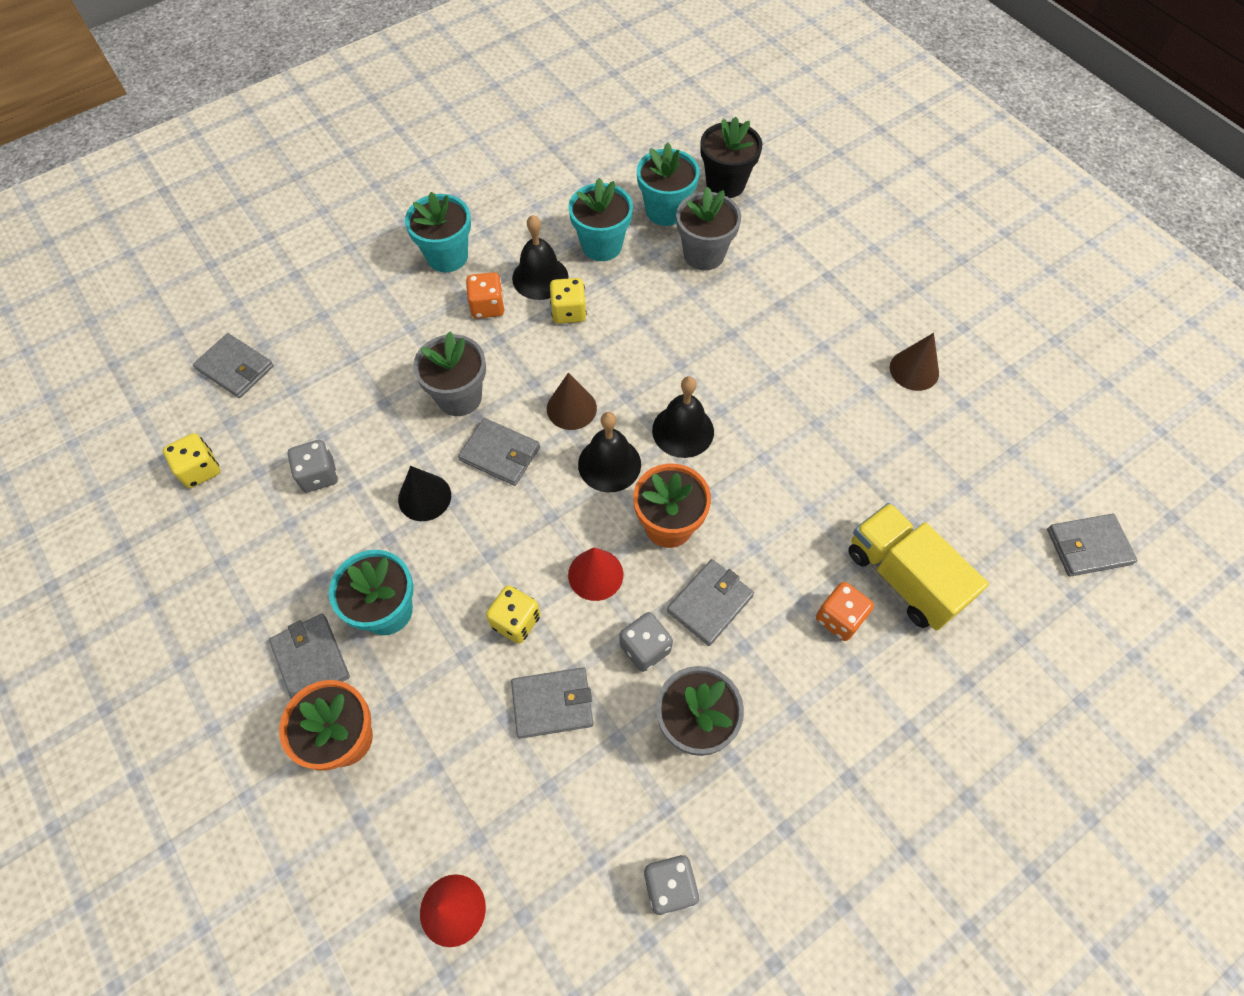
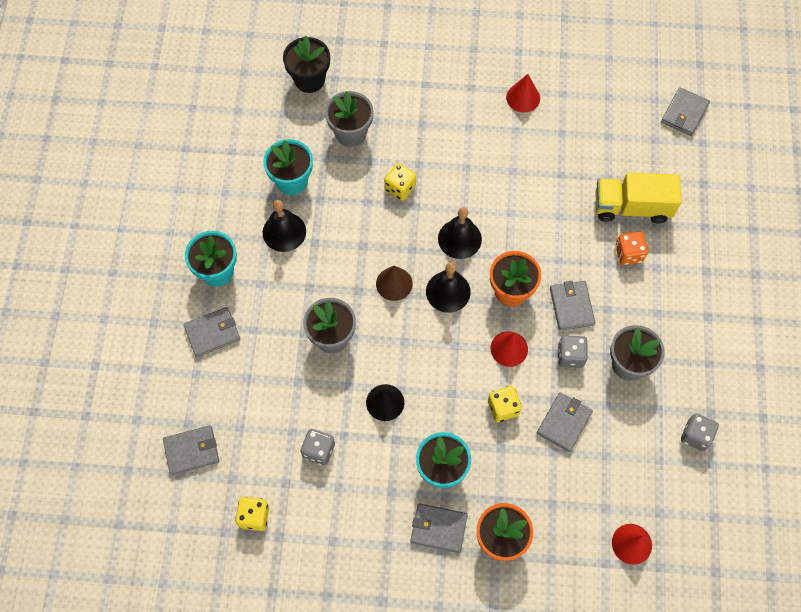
camera: 50 degrees left, 5 degrees up
(487, 306) = (279, 276): orange dice -> none
(500, 454) = (391, 343): grey wallet -> grey wallet (212, 333)
(568, 312) = (325, 235): yellow dice -> yellow dice (400, 188)
(665, 211) = (298, 127): turquoise flower pot -> none
(914, 370) = (523, 97): brown cone -> red cone

